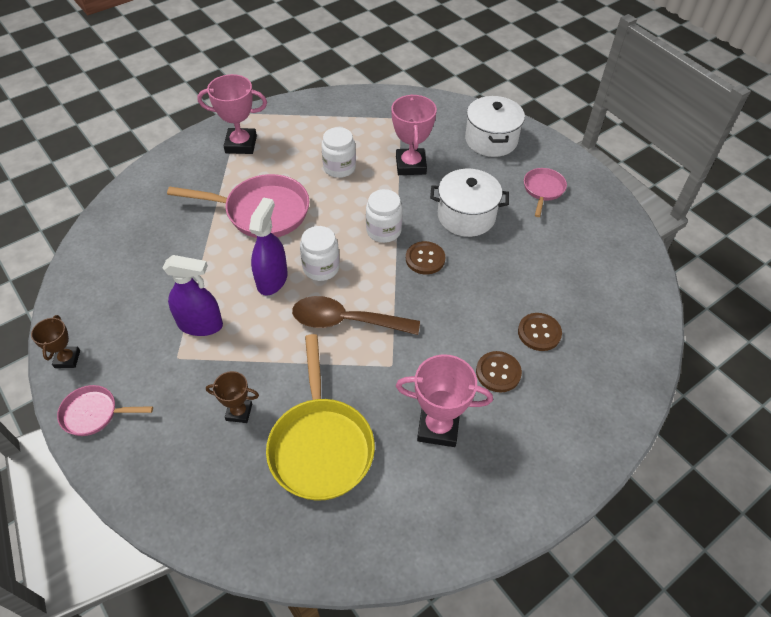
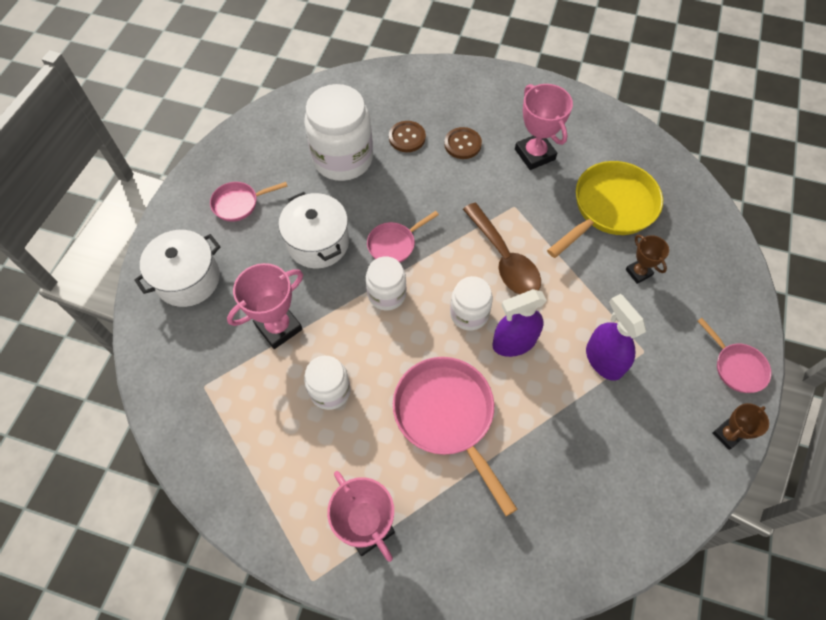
camera: 125 degrees left, 10 degrees up
(425, 259) = (394, 244): brown button -> pink pan
(546, 273) = (343, 158): none -> white jar

